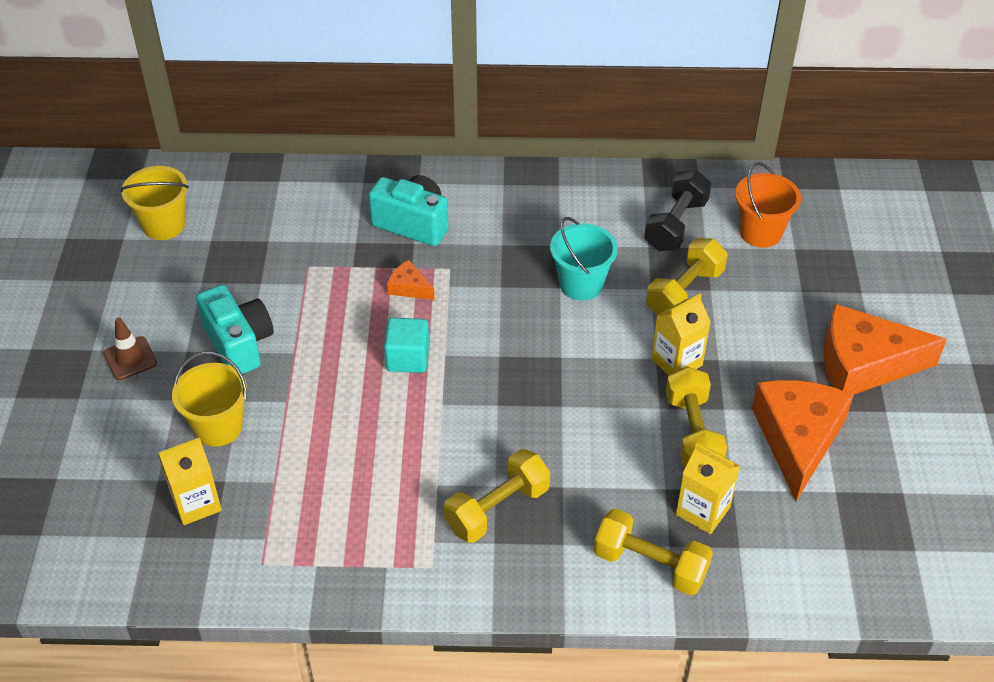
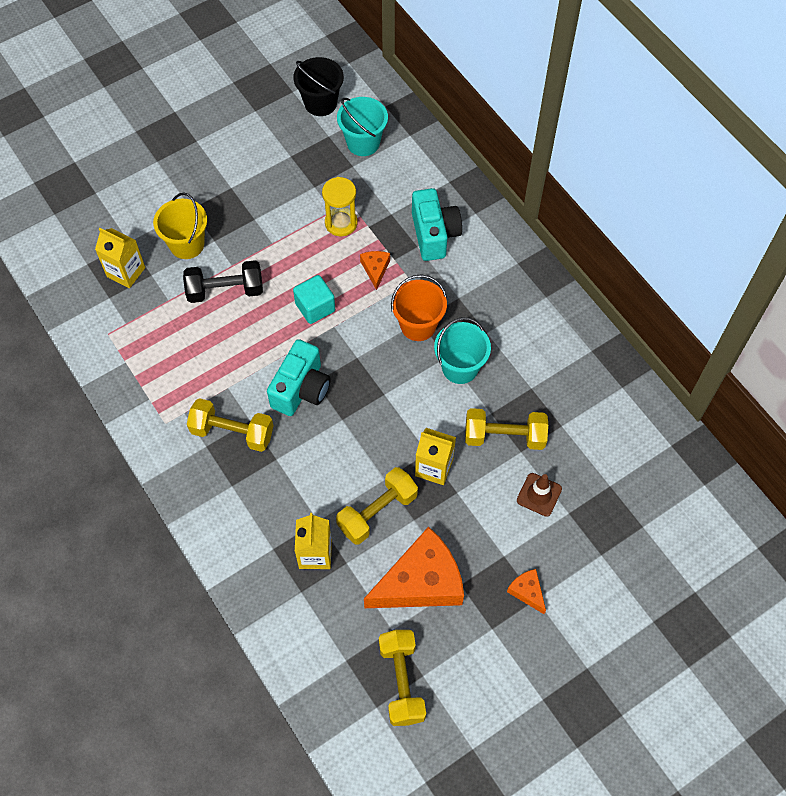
camera: 55 degrees right, 15 degrees up
(130, 358) = (204, 164): brown traffic cone -> brown traffic cone (539, 494)
(164, 225) = (320, 103): yellow bucket -> black bucket
(239, 344) = (257, 210): turquoise camera -> turquoise camera (301, 389)
(249, 218) = (363, 143): none -> turquoise bucket
(327, 285) = (341, 223): none -> yellow hourglass
(650, 565) = (250, 545): yellow dumbbell -> yellow dumbbell (401, 681)
(675, 225) = (568, 393): black dumbbell -> black dumbbell (225, 290)
(760, 232) = (608, 453): orange bucket -> orange bucket (418, 325)
(864, 364) = (527, 591): orange cheese -> orange cheese, size x0.44

